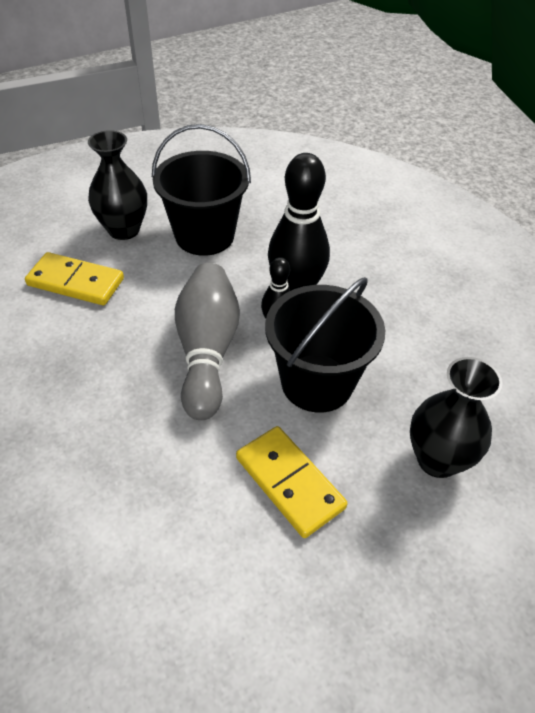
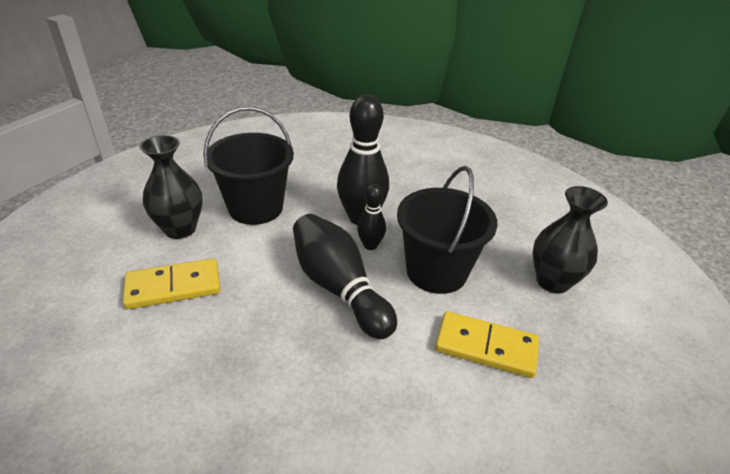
camera: 35 degrees left, 10 degrees down
(207, 351) = (339, 288): grey bowling pin -> black bowling pin

